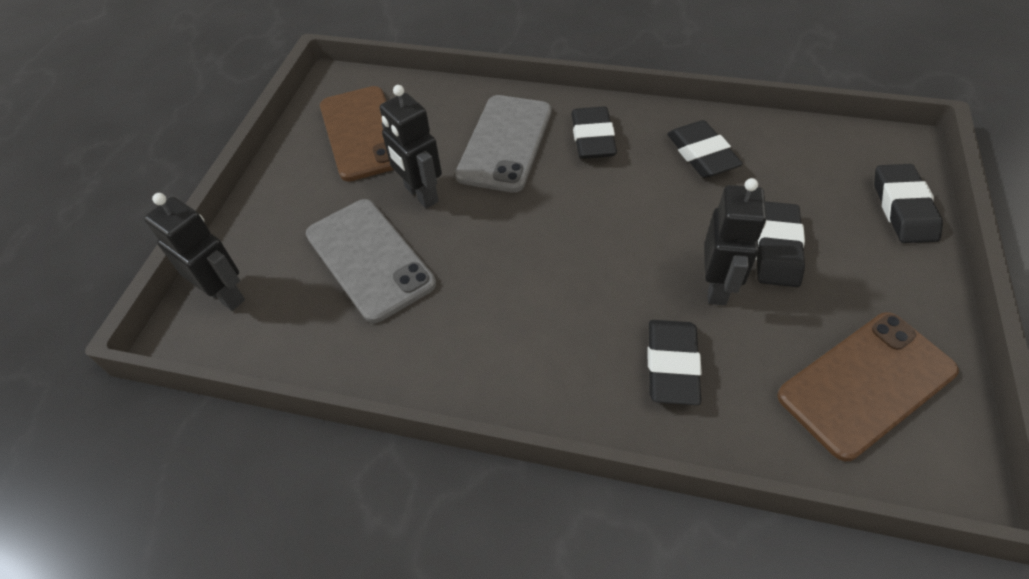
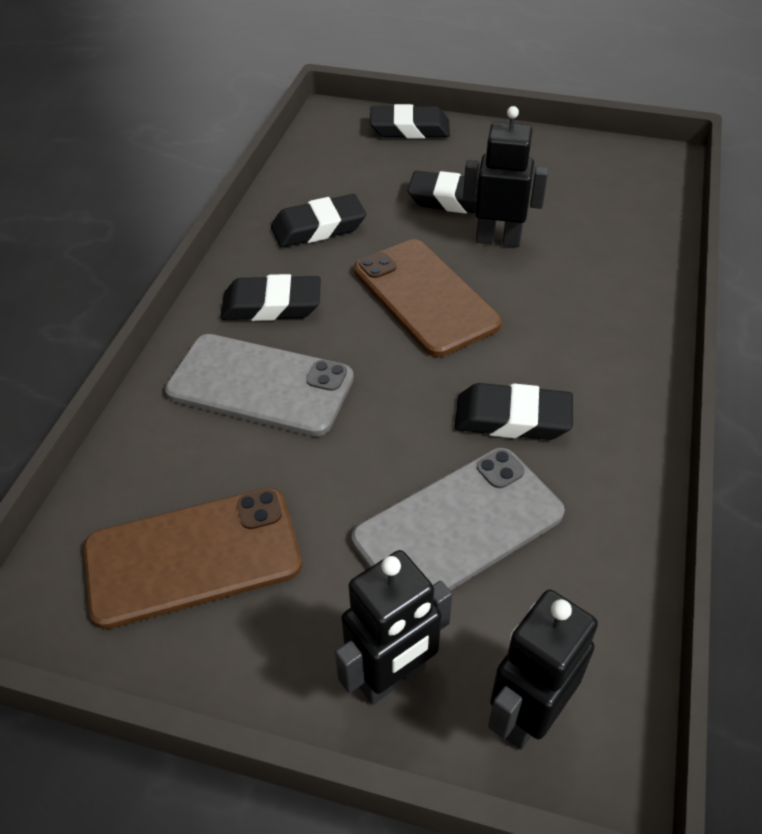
camera: 90 degrees left, 5 degrees down
(421, 194) = (344, 474): black robot -> black robot (392, 677)
(672, 365) = (590, 276): black eraser -> black eraser (512, 418)
(866, 384) = (593, 179): brown phone -> brown phone (425, 297)

